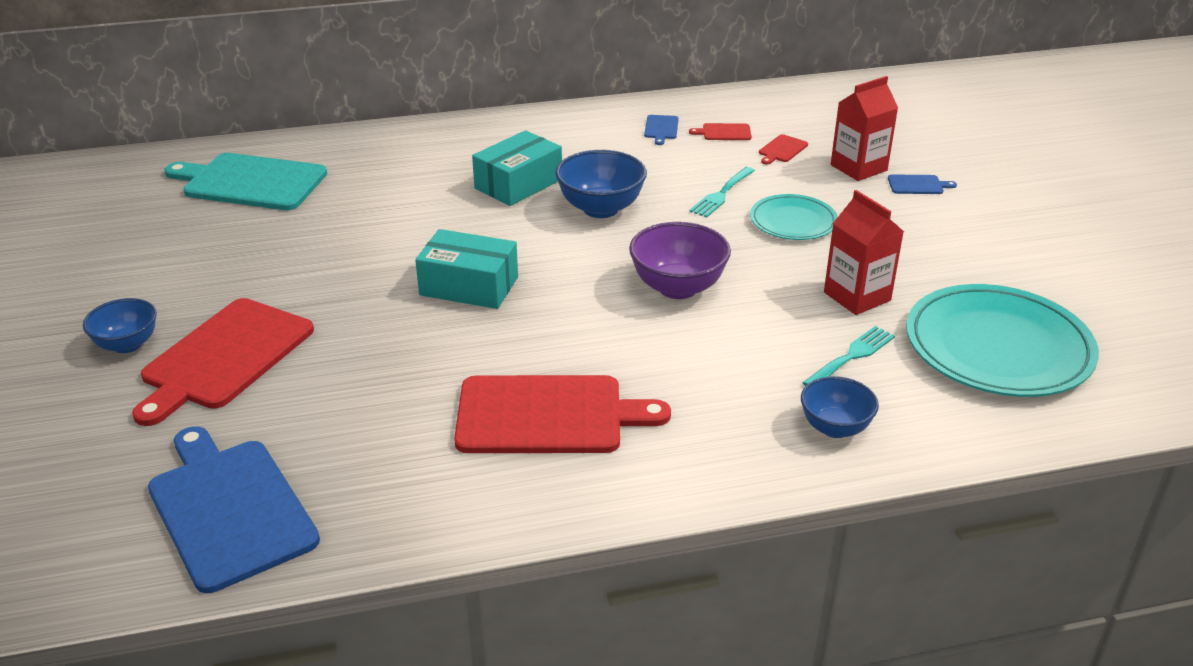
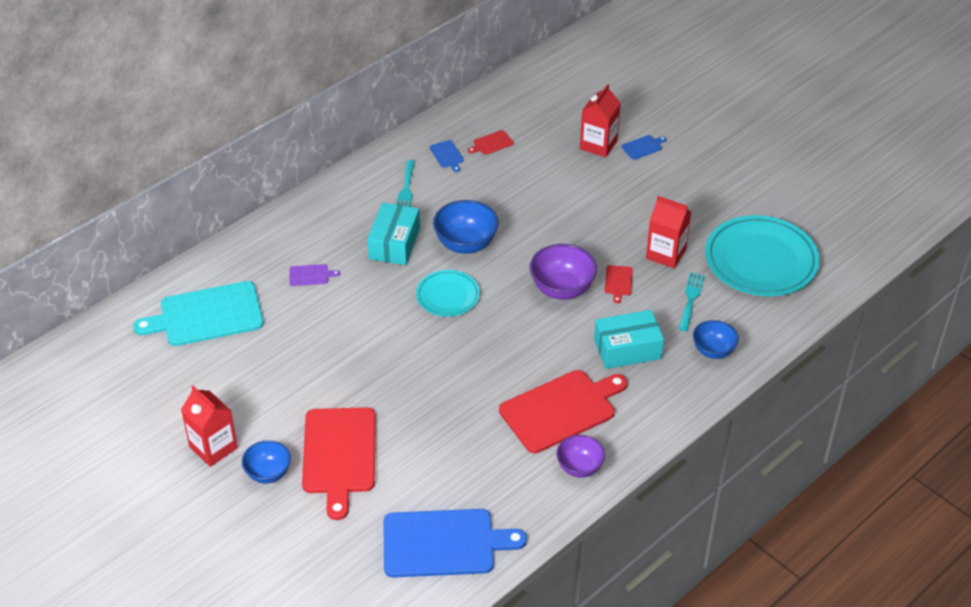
camera: 30 degrees left, 10 degrees up
(105, 297) = (213, 447): none -> red carton
(229, 509) = (444, 543): blue cutting board -> blue cutting board turned 150 degrees clockwise
(396, 183) = (310, 275): none -> purple cutting board
(469, 286) = (437, 340): turquoise box -> turquoise box (627, 349)
(504, 495) = (579, 467): none -> purple bowl
(721, 194) = (531, 201): turquoise fork -> turquoise fork (406, 189)
(782, 150) = (540, 146): red cutting board -> red cutting board (618, 282)
(793, 221) = (590, 208): turquoise plate -> turquoise plate (448, 296)

